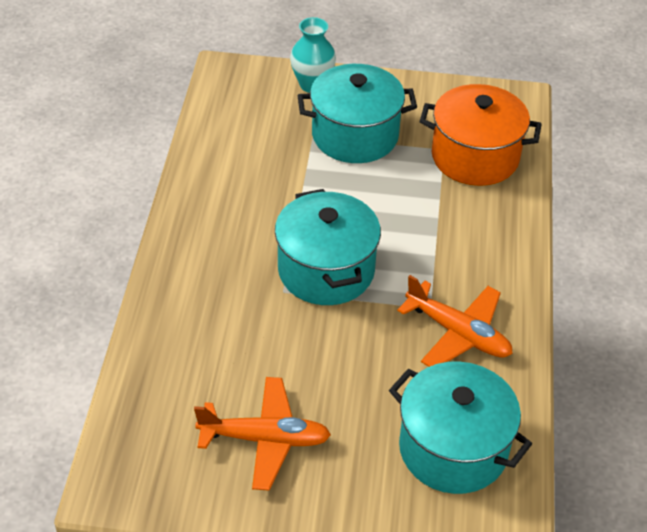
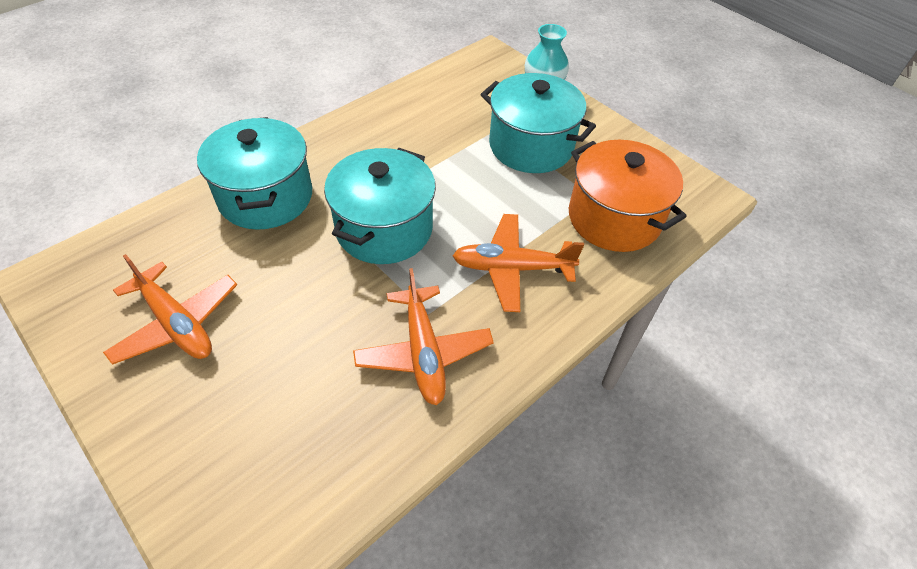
camera: 40 degrees right, 5 degrees up
(449, 238) = (512, 268): none -> orange plane
(453, 449) = (294, 450): turquoise pot -> turquoise pot (265, 197)

